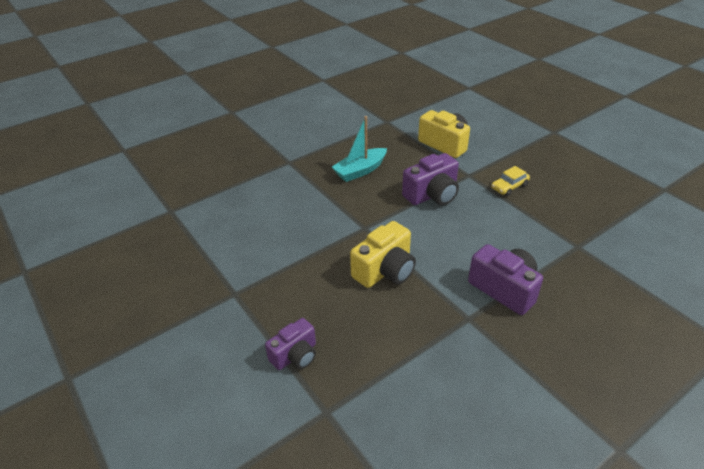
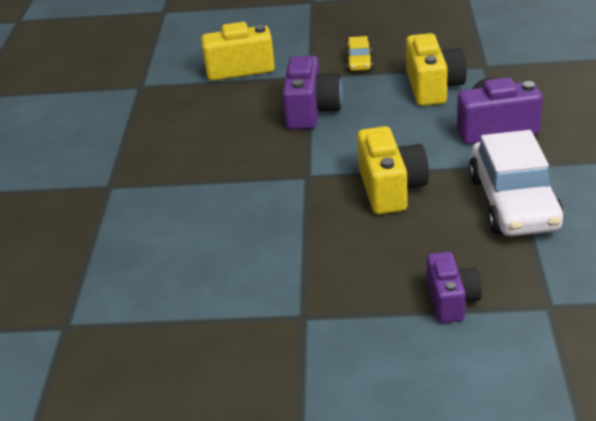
camera: 50 degrees left, 5 degrees down
(360, 171) = (204, 140): turquoise boat -> none
(426, 340) = (514, 203): none -> white car
(520, 234) = (433, 87): none -> yellow camera

